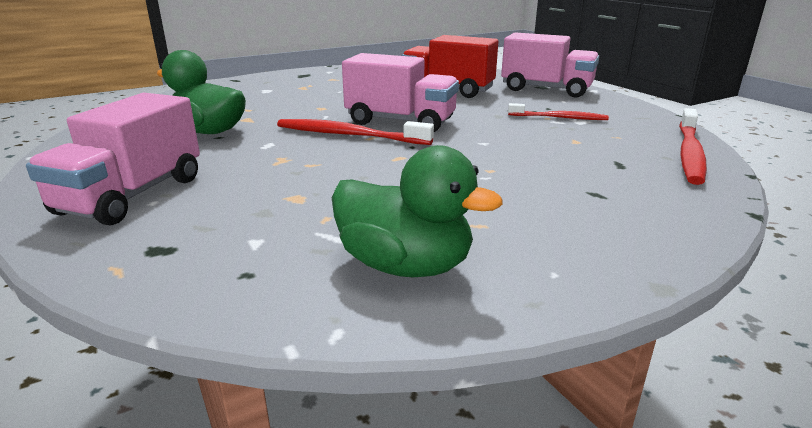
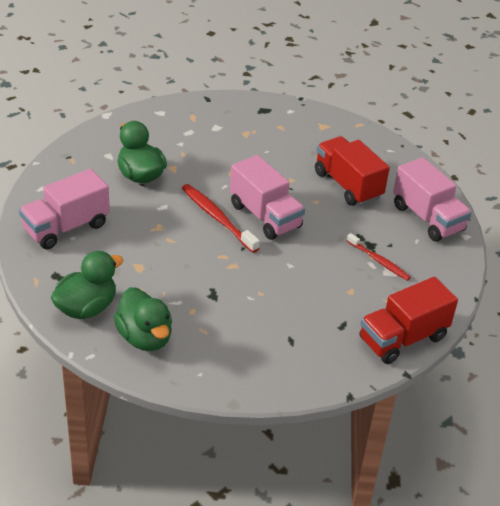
camera: 30 degrees right, 15 degrees up
(256, 268) = (86, 308): none -> green duck
(689, 153) = (403, 338): red toothbrush -> red truck

